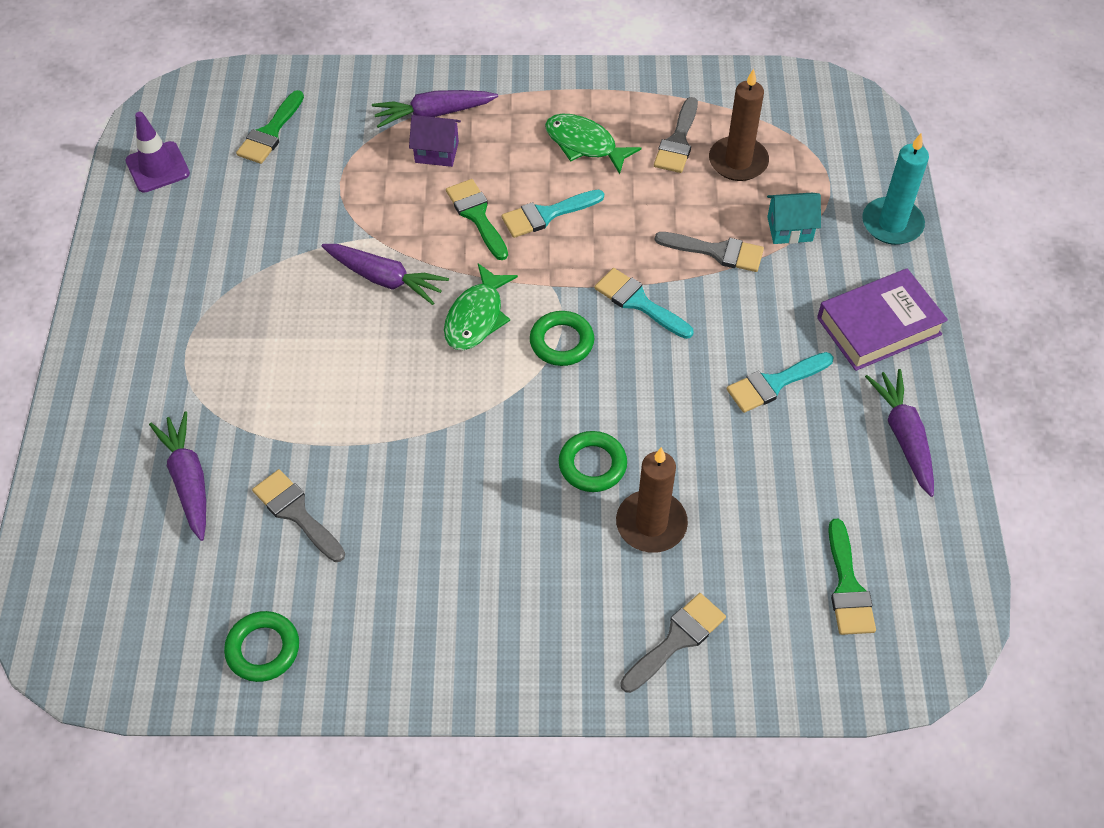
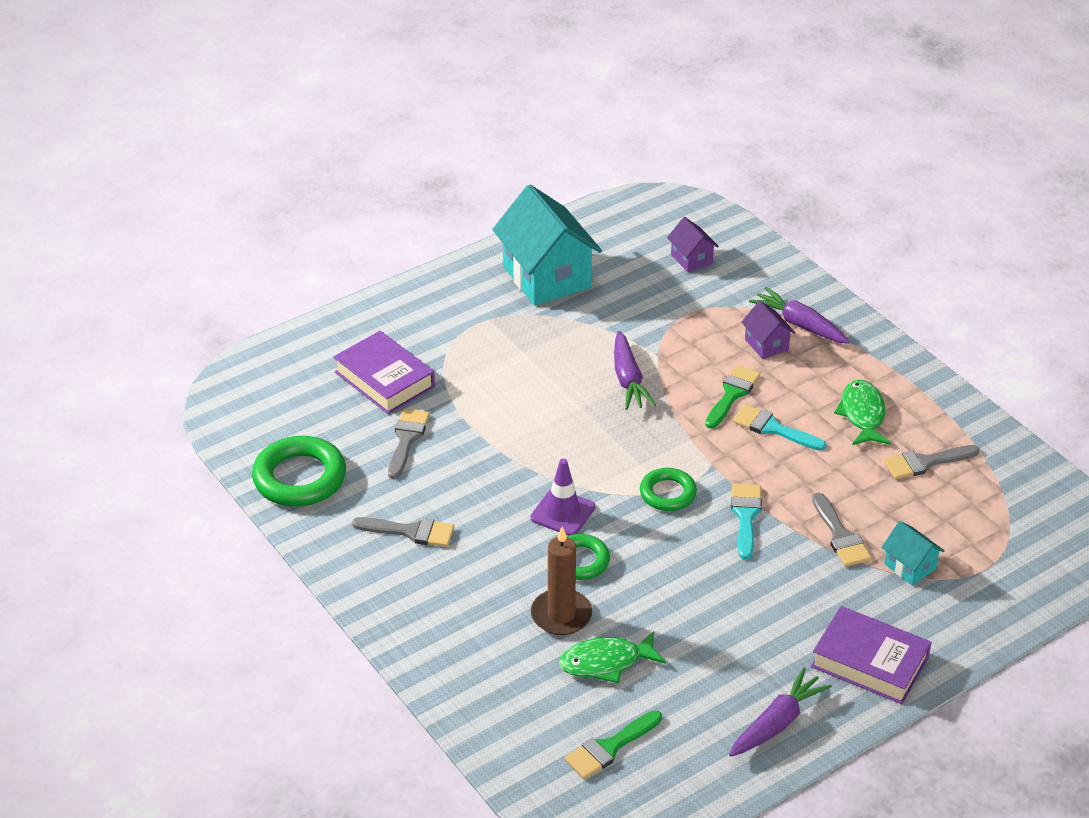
camera: 55 degrees right, 15 degrees down
(157, 167) = (605, 228): purple traffic cone -> purple traffic cone (562, 512)
(179, 254) = (546, 277): none -> turquoise house
(188, 481) = (384, 379): purple carrot -> purple book
(263, 649) = (299, 478): green ring -> green ring, size x1.65
(270, 133) = (691, 259): green brush -> purple house
(476, 317) = (644, 440): green fish -> green fish (605, 662)
(676, 639) = (481, 672): grey brush -> grey brush (411, 532)
(738, 161) = (944, 505): brown candle -> none
(774, 383) = (749, 625): turquoise brush -> none
(892, 224) = (985, 625): turquoise candle -> none

